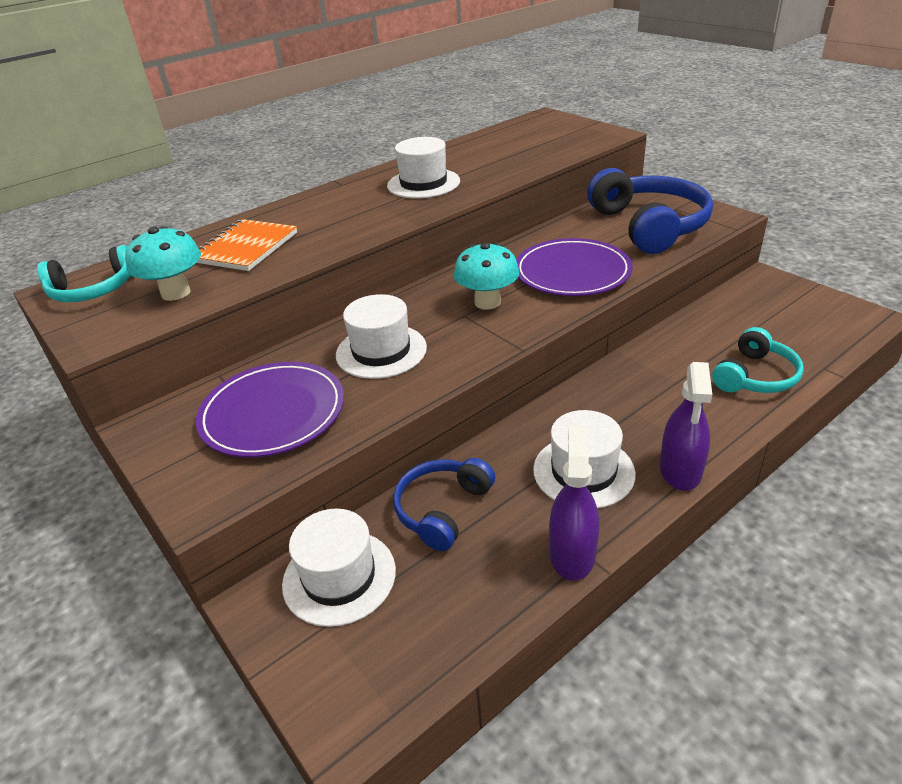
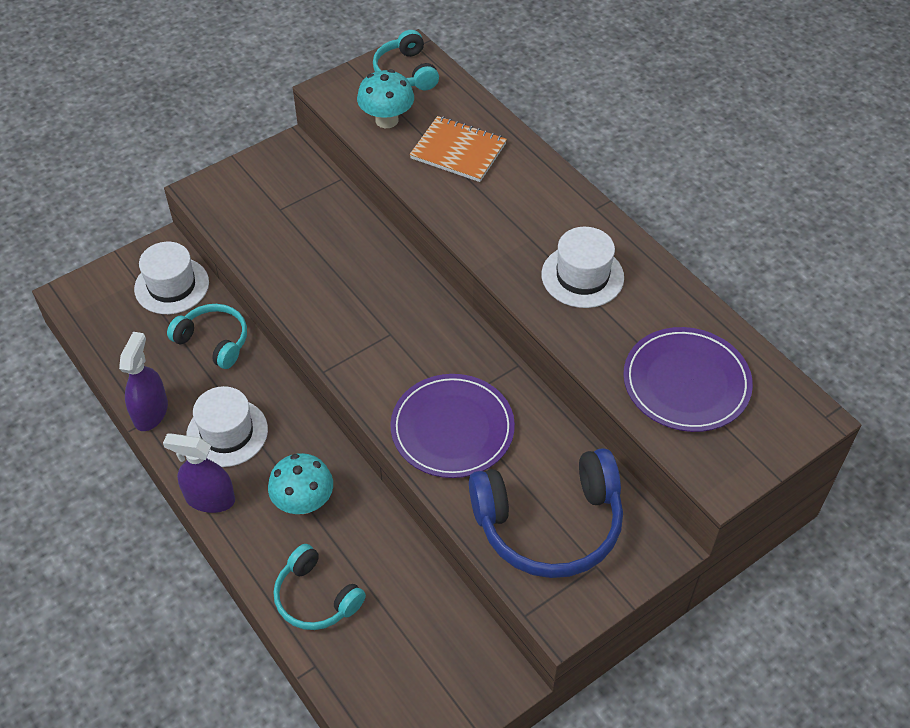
camera: 90 degrees right, 15 degrees up
(273, 413) = (283, 215): purple plate -> purple plate (686, 383)
(381, 351) = (347, 275): white hat -> none
(442, 509) = (214, 341): blue headphones -> turquoise headphones
(487, 302) = (408, 353): turquoise mushroom -> turquoise mushroom (304, 502)
(572, 553) = (150, 412): purple spray bottle -> purple spray bottle turned 90 degrees counterclockwise

